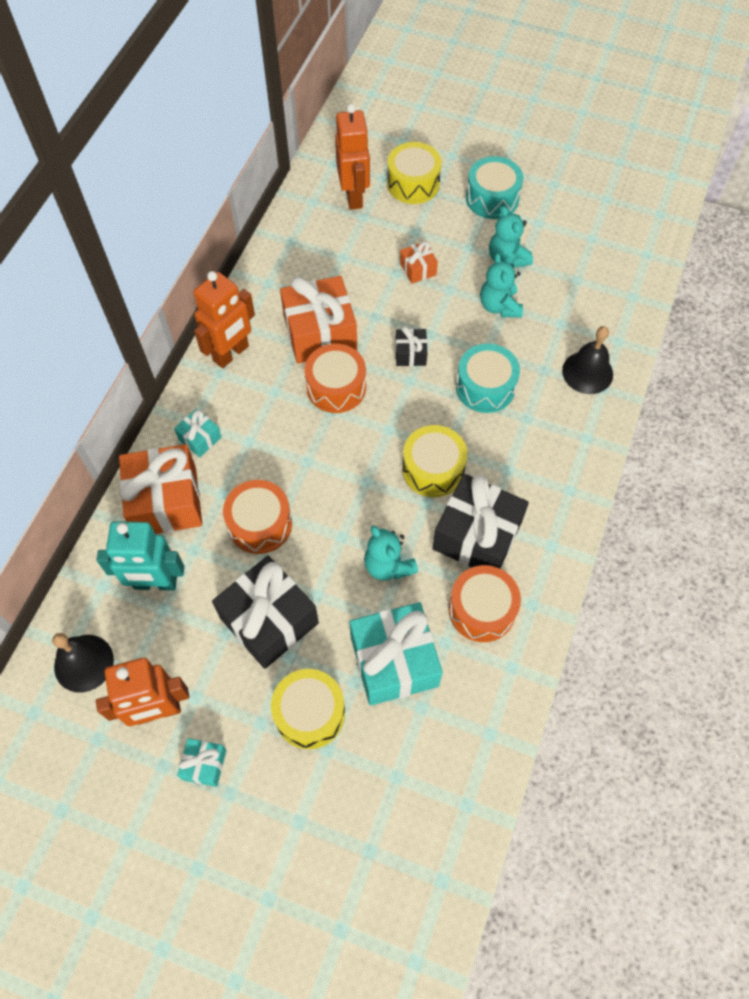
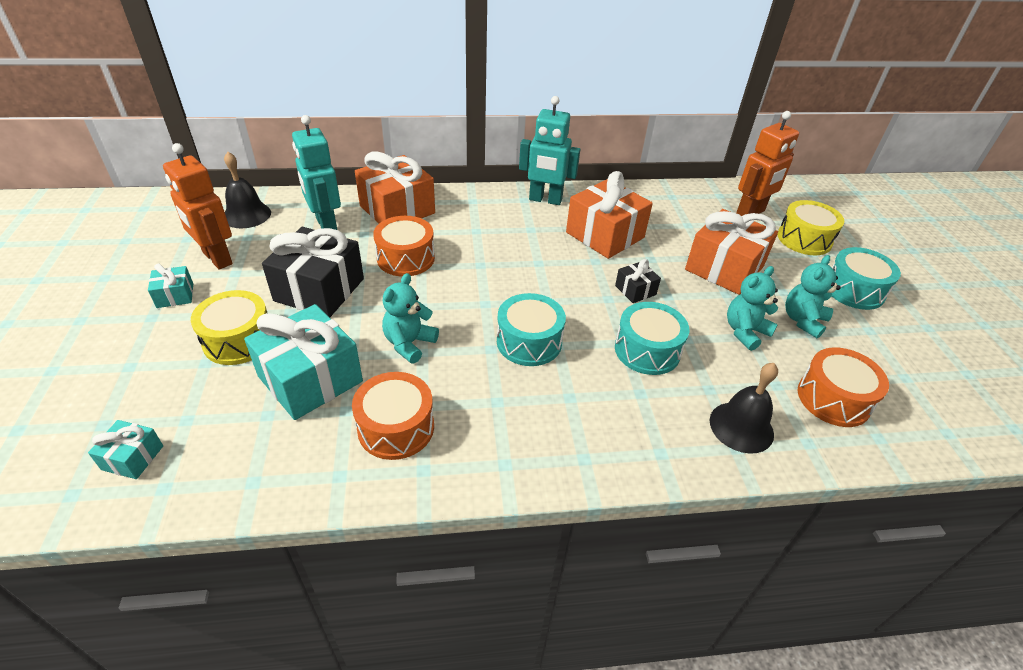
camera: 60 degrees right, 20 degrees down
(200, 438) = (461, 208): turquoise gift -> turquoise gift (132, 458)
(231, 354) = (545, 200): orange robot -> turquoise robot
(336, 387) = (562, 259): orange drum -> orange drum (833, 399)
(418, 269) = (724, 268): orange gift -> orange gift, size x2.09
(433, 469) = (529, 342): yellow drum -> turquoise drum
(477, 536) = (478, 397): black gift -> none

